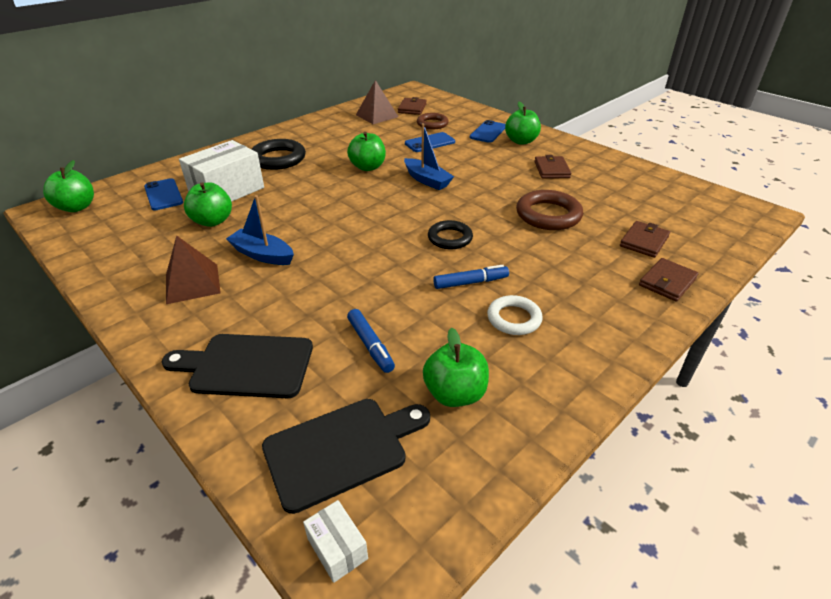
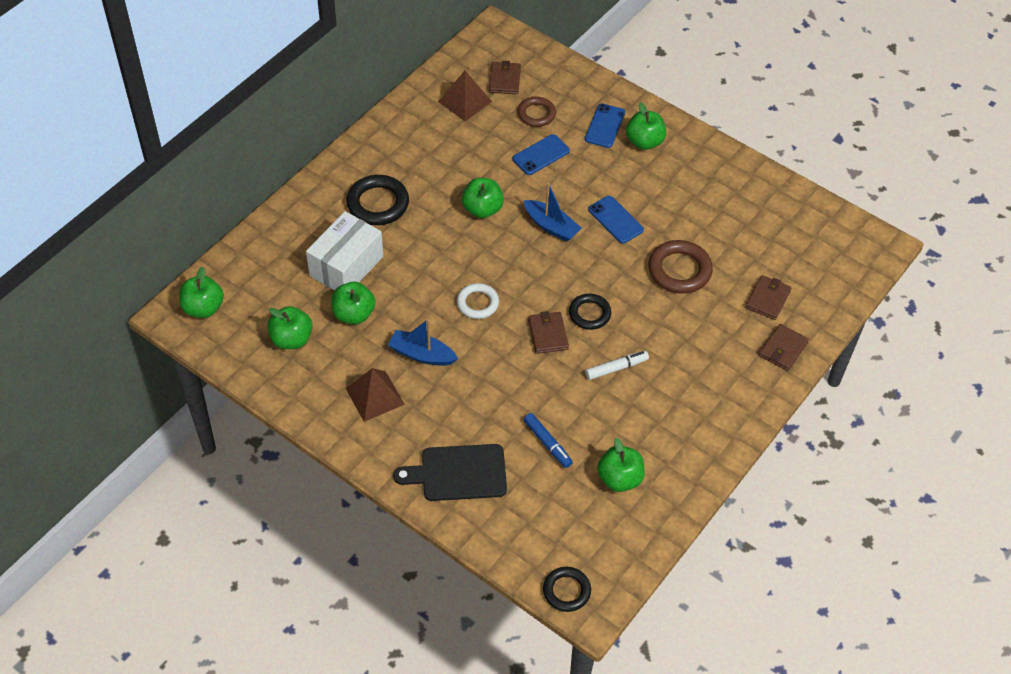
camera: 10 degrees left, 15 degrees up
(140, 234) = (291, 339): none -> green apple
(163, 195) = (282, 279): blue phone -> blue phone (615, 220)
(337, 548) = (566, 591): white box -> black ring
(341, 449) = (550, 530): black cutting board -> none
(470, 282) = (616, 368): blue marker -> white marker
(514, 318) = (656, 404): white ring -> white ring (477, 303)
(551, 170) = (680, 194): brown wallet -> brown wallet (548, 334)

